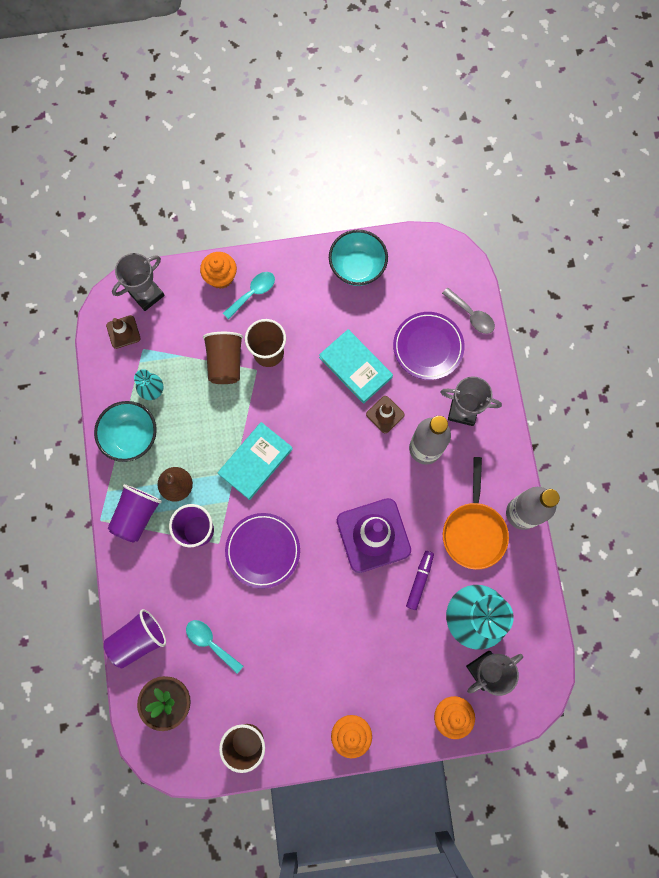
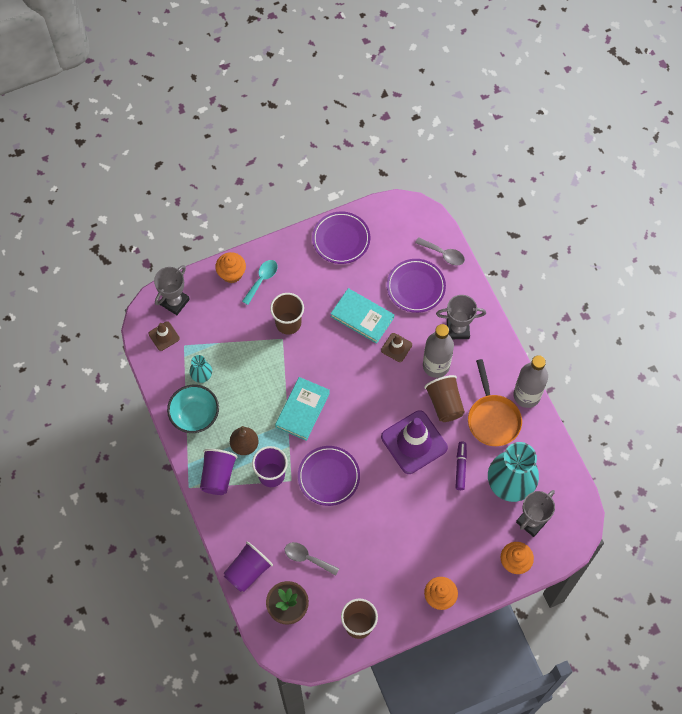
camera: 15 degrees left, 10 degrees down
(210, 642) = (307, 558): turquoise spoon -> grey spoon
(225, 362) = (255, 339): brown cup -> brown cup (444, 403)
(357, 267) = (341, 239): turquoise bowl -> purple plate

